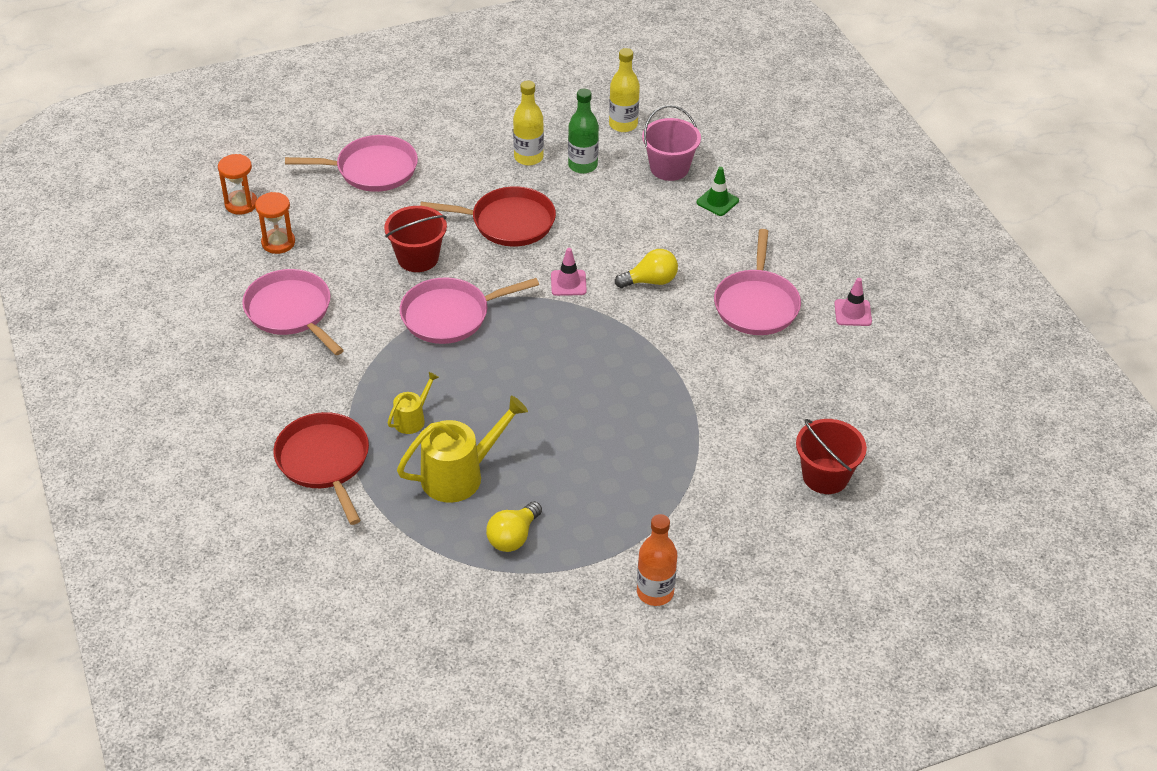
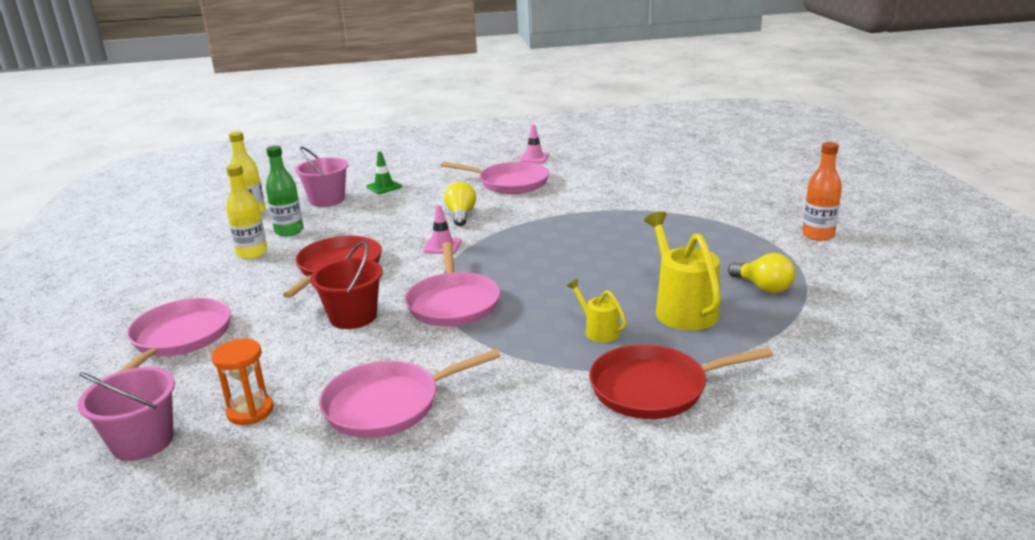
camera: 75 degrees left, 20 degrees down
(241, 204) = (143, 441): orange hourglass -> pink bucket
(825, 476) = (694, 176): red bucket -> none

